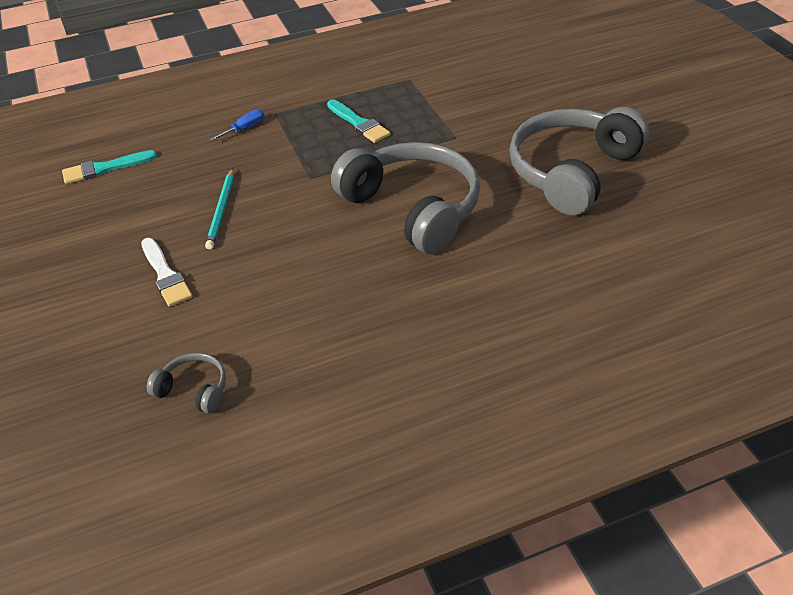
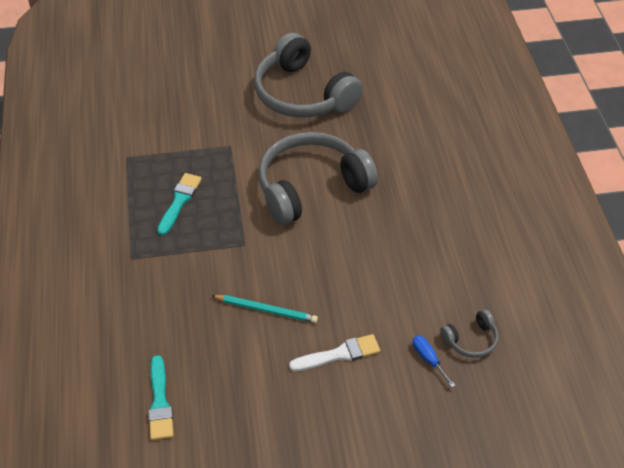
camera: 80 degrees left, 5 degrees up
(194, 390) = (471, 340): grey headphones -> grey headphones turned 150 degrees counterclockwise
(245, 128) = (145, 283): blue screwdriver -> blue screwdriver (428, 359)
(359, 123) = (179, 201): turquoise brush -> turquoise brush turned 45 degrees counterclockwise

